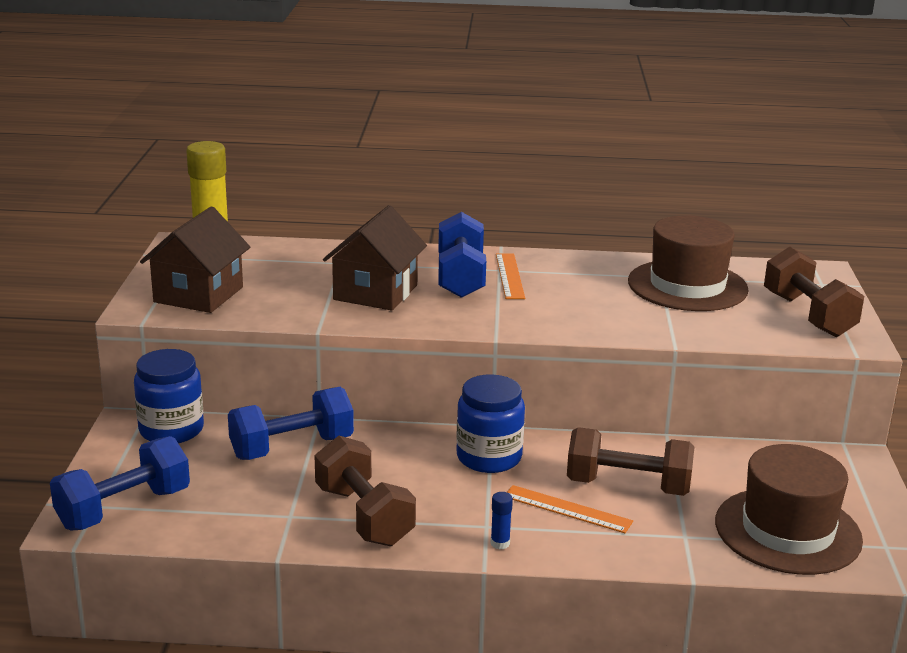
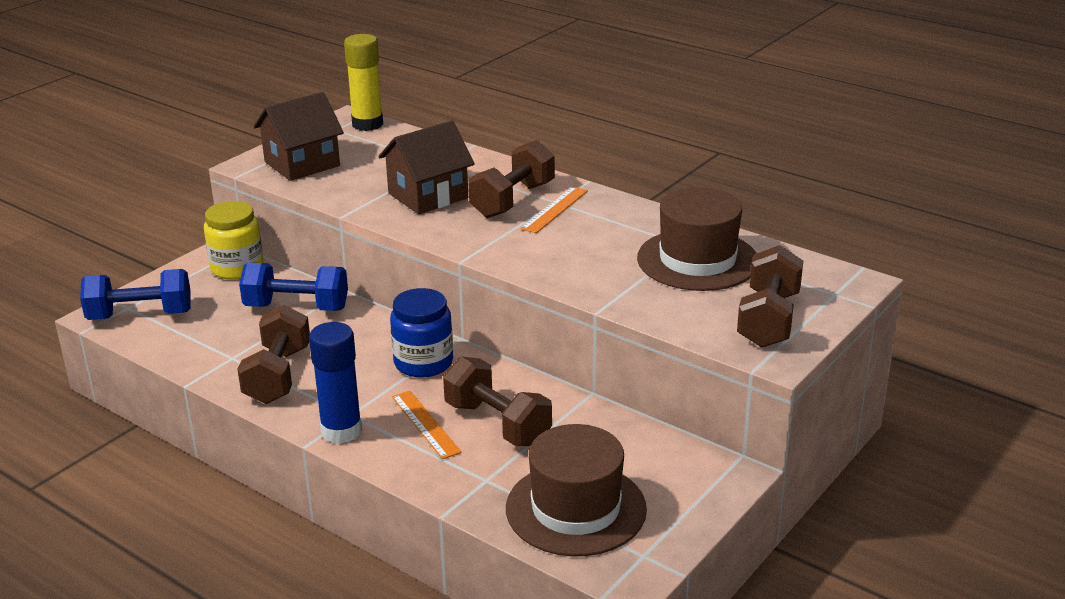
camera: 35 degrees right, 5 degrees up
(171, 430) = (237, 268): blue jar -> yellow jar
(461, 277) = (513, 200): blue dumbbell -> brown dumbbell
(500, 543) = (341, 431): blue glue stick -> blue glue stick, size x2.39

